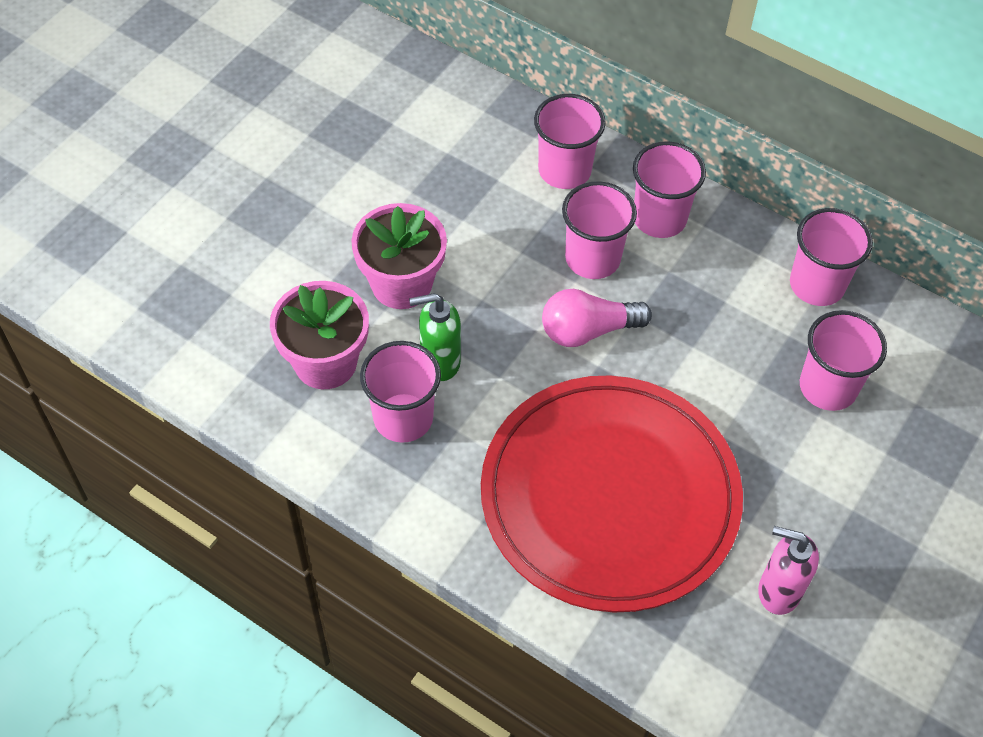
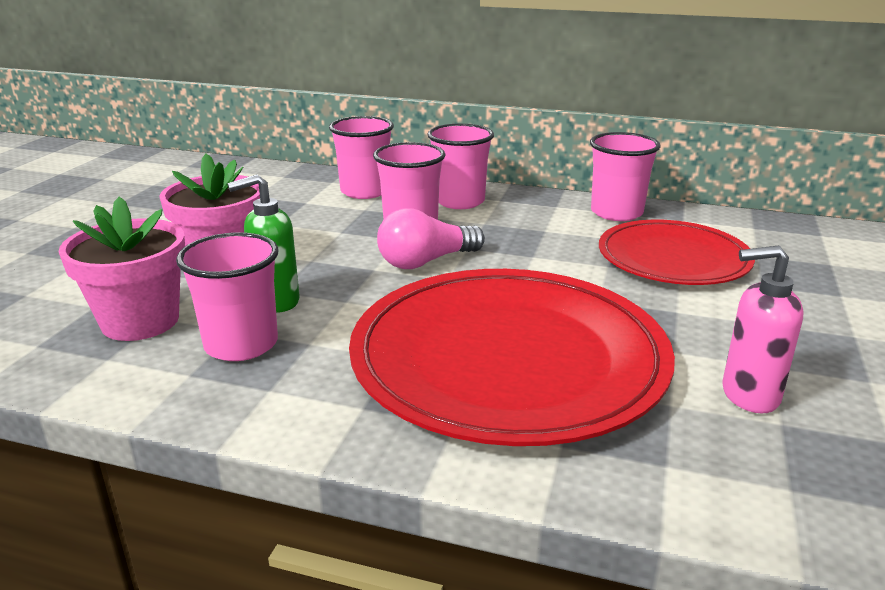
camera: 15 degrees left, 30 degrees down
(828, 387) = (673, 258): pink cup -> red plate

